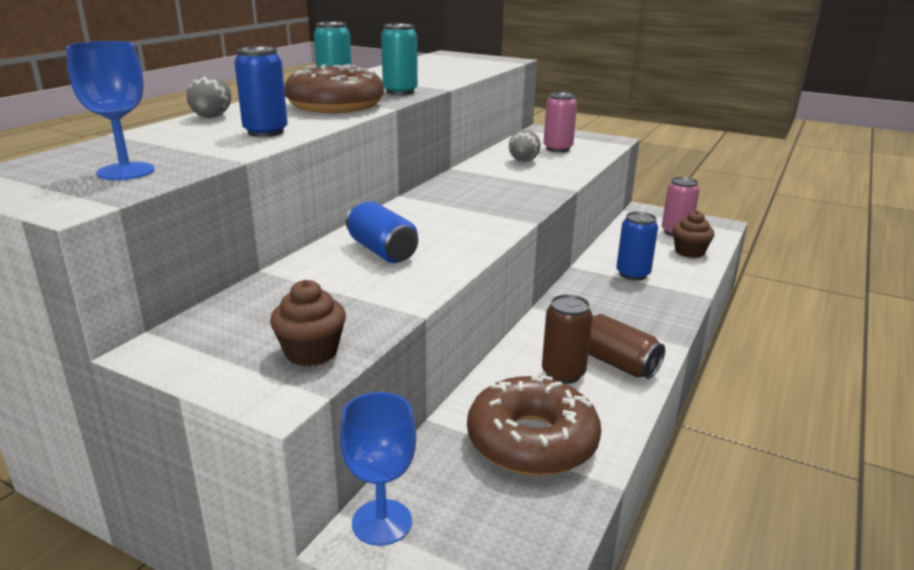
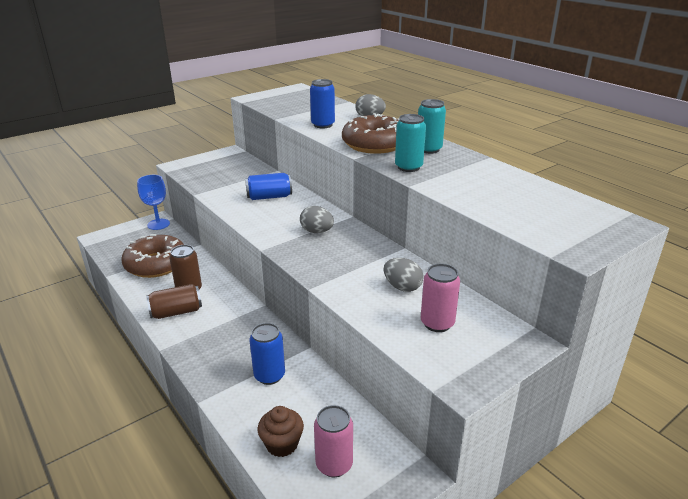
camera: 115 degrees right, 5 degrees up
(126, 171) = (282, 103): blue goblet -> none
(311, 352) = (195, 172): brown cupcake -> none
(459, 205) = (317, 231): none -> grey egg

